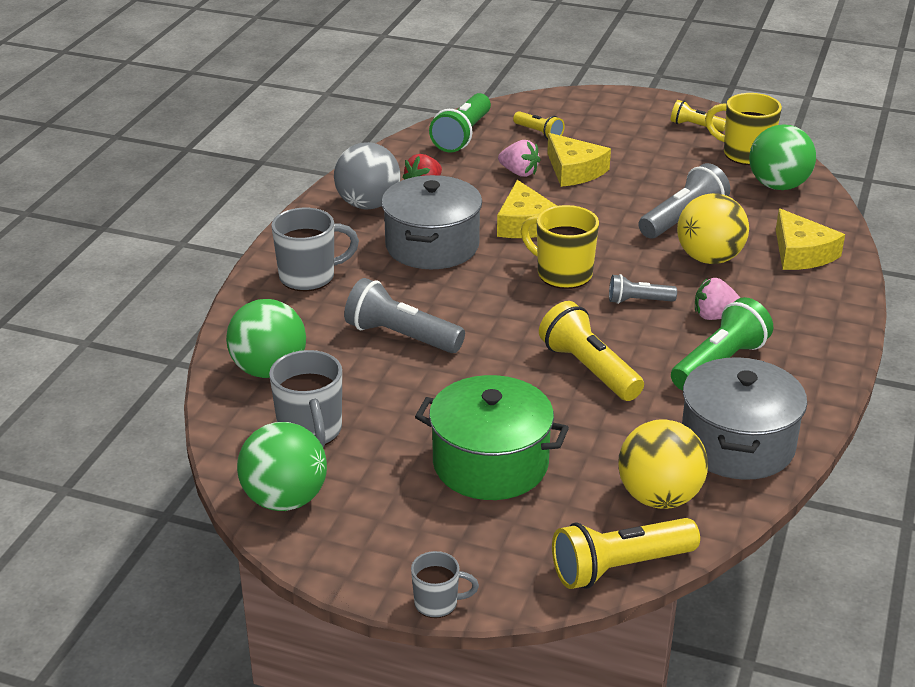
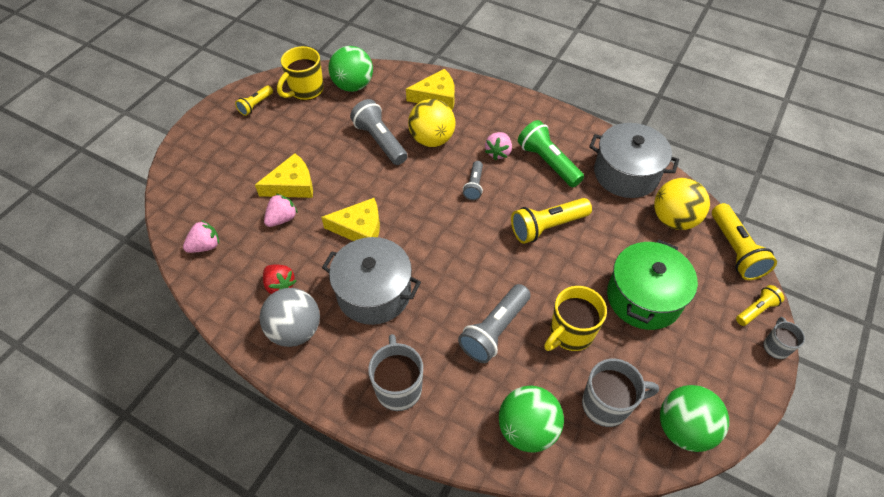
camera: 80 degrees left, 20 degrees up
(462, 136) = (205, 246): green flashlight -> pink strawberry
(539, 133) = (224, 195): yellow flashlight -> yellow flashlight (756, 310)
(562, 274) = (432, 219): yellow mug -> yellow mug (570, 333)

